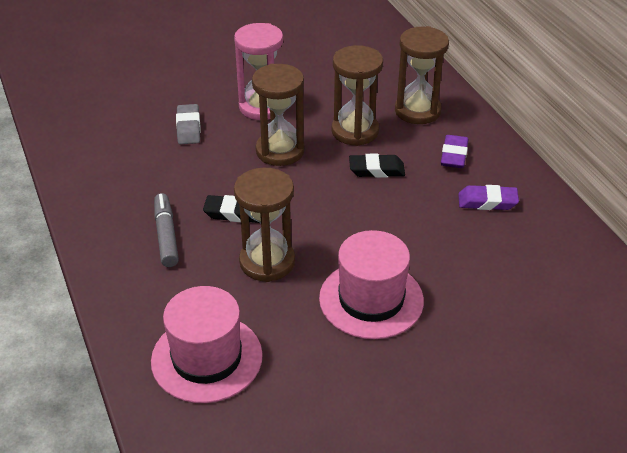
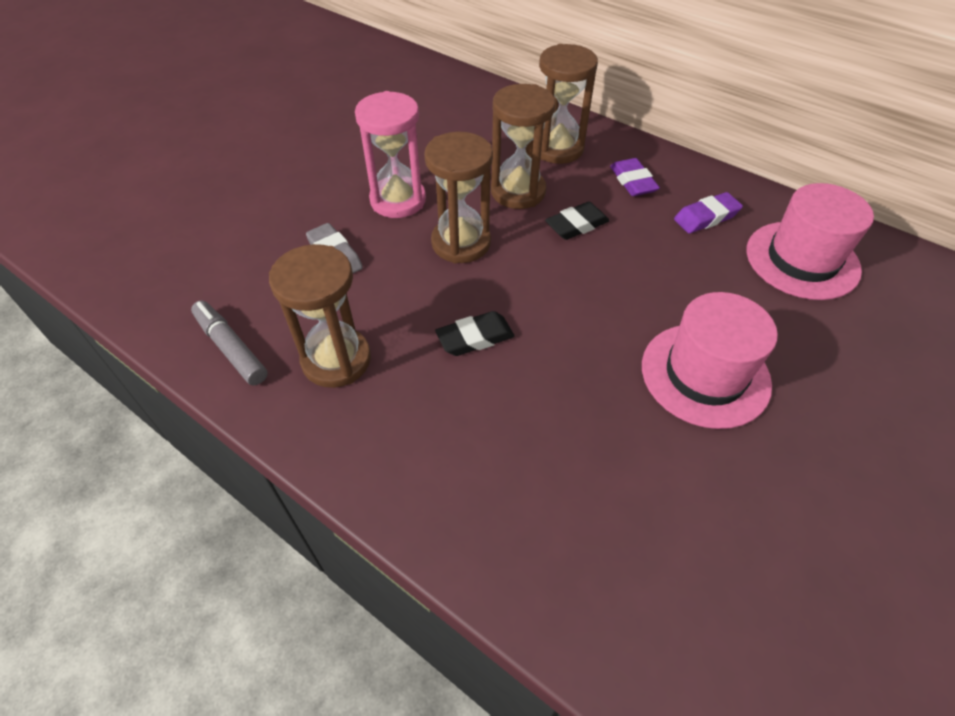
camera: 30 degrees left, 10 degrees up
(166, 235) = (420, 402): grey marker -> grey marker (231, 348)
(207, 358) = (606, 545): pink hat -> pink hat (802, 260)
(267, 262) = (562, 381): brown hourglass -> brown hourglass (336, 360)

